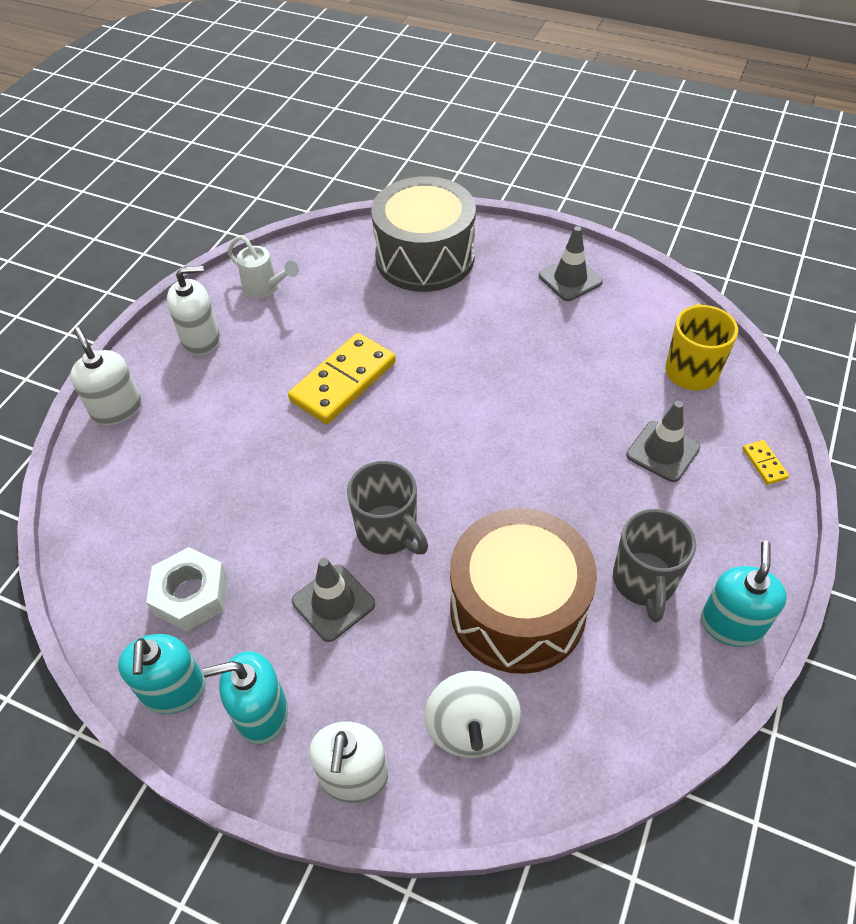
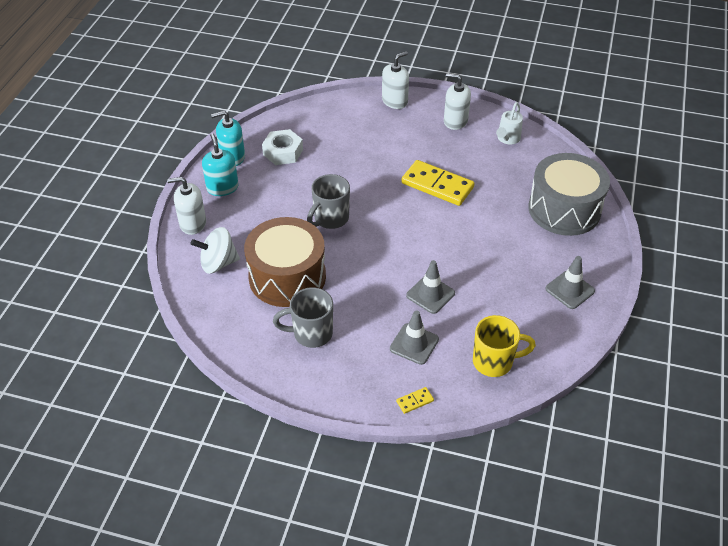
camera: 80 degrees right, 5 degrees down
(201, 339) = (455, 121): white soap dispenser -> white soap dispenser turned 135 degrees clockwise
(333, 603) = (284, 203): grey traffic cone -> grey traffic cone (430, 294)
(731, 624) = (287, 376): turquoise soap dispenser -> none

